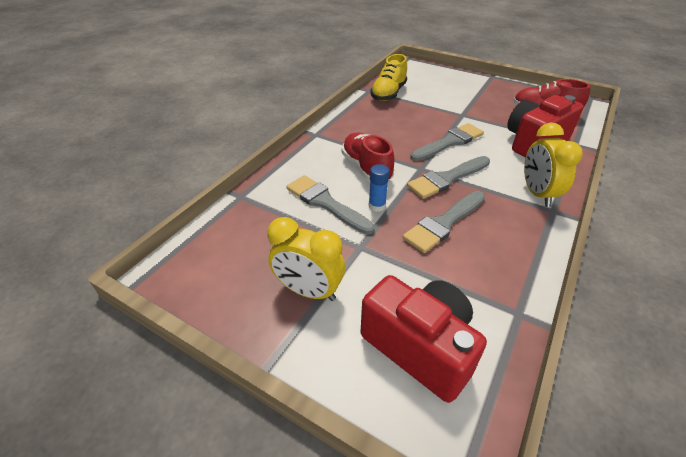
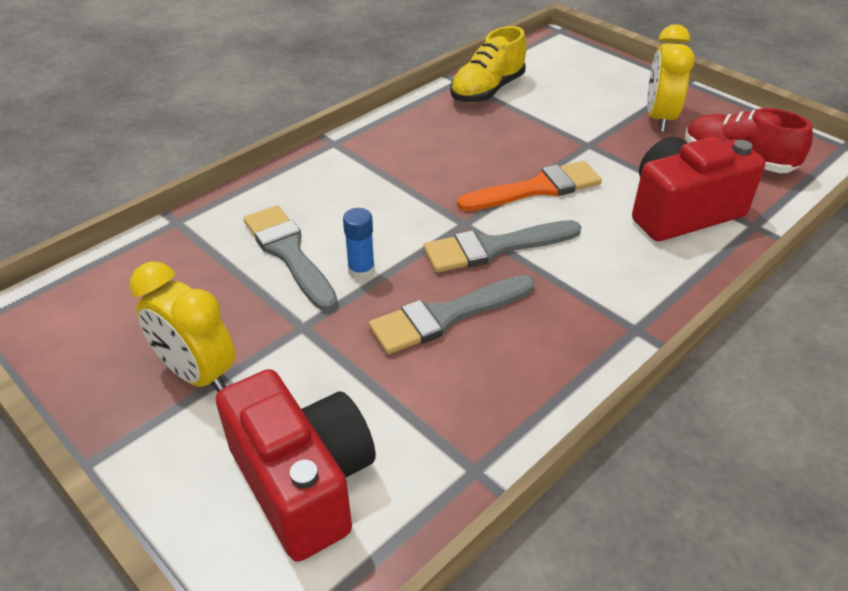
camera: 15 degrees right, 0 degrees up
(366, 168) = (379, 209): red shoe -> none
(449, 142) = (536, 188): grey brush -> orange brush
(537, 194) = (627, 297): yellow clock -> yellow clock (659, 118)

